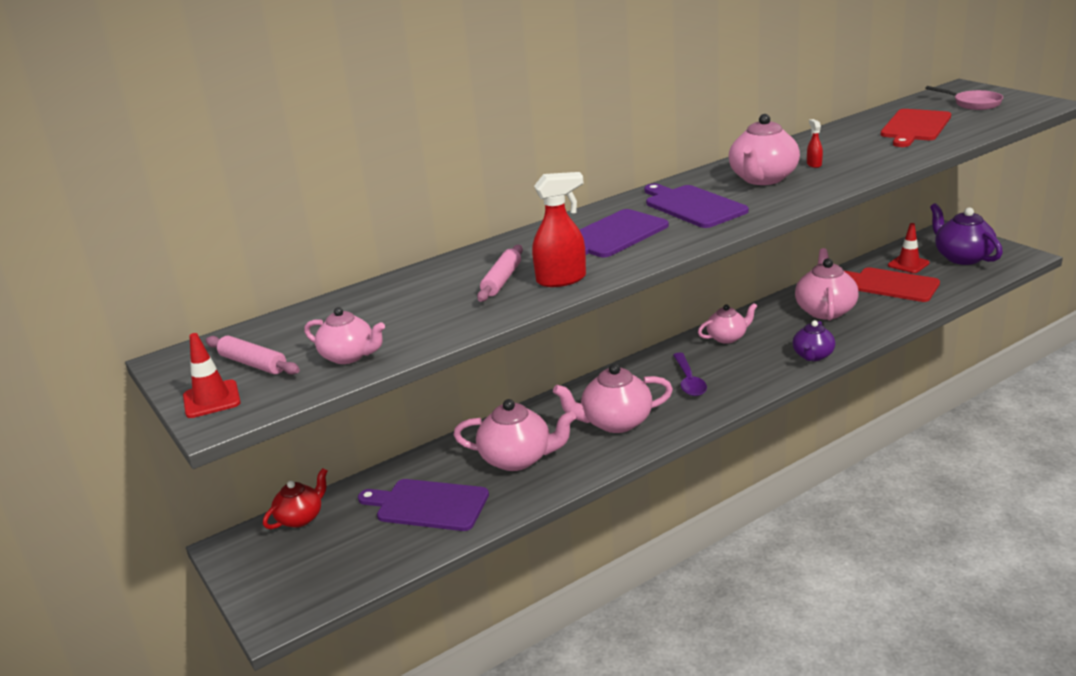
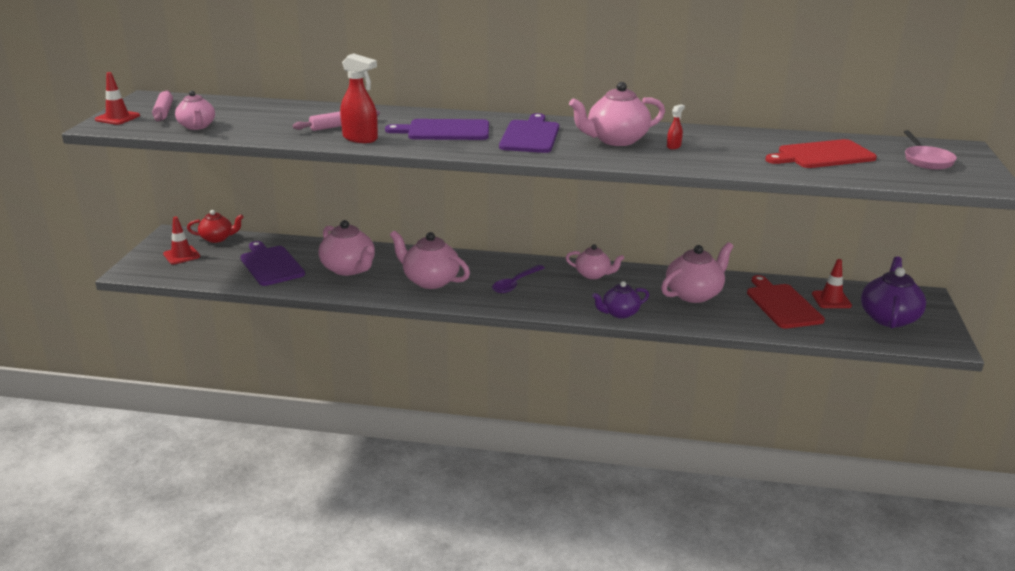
camera: 40 degrees right, 0 degrees up
(299, 561) = (181, 255): none -> red traffic cone

